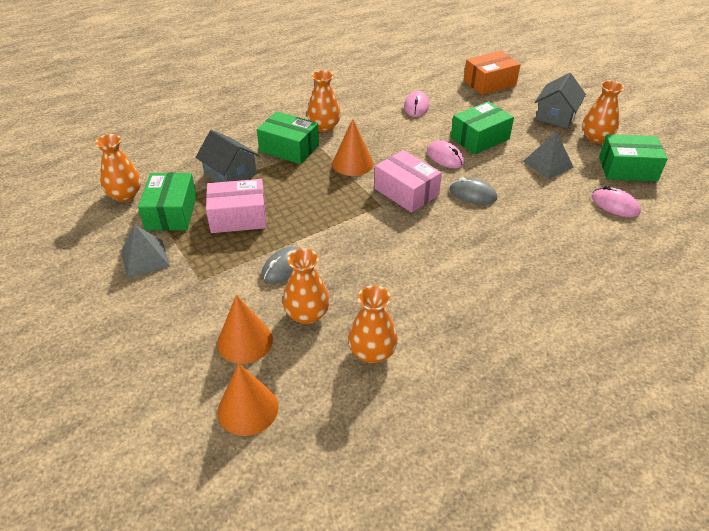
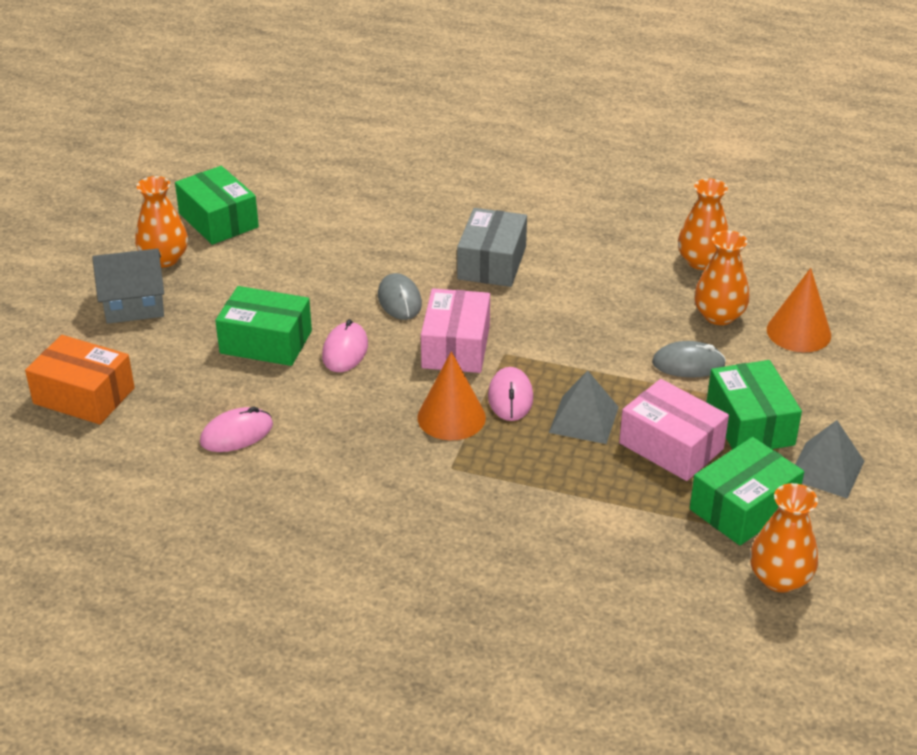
camera: 130 degrees left, 5 degrees down
(230, 174) = (612, 510): grey house -> none
(248, 408) = (845, 291): orange cone -> none
(289, 148) = (490, 494): green box -> green box (749, 423)
(324, 127) = (397, 493): orange vase -> none
(476, 248) = (492, 263): none -> grey box
(548, 164) = (270, 273): grey pyramid -> grey pyramid (583, 419)
(615, 205) = (305, 209): pink mouse -> pink mouse (510, 397)

